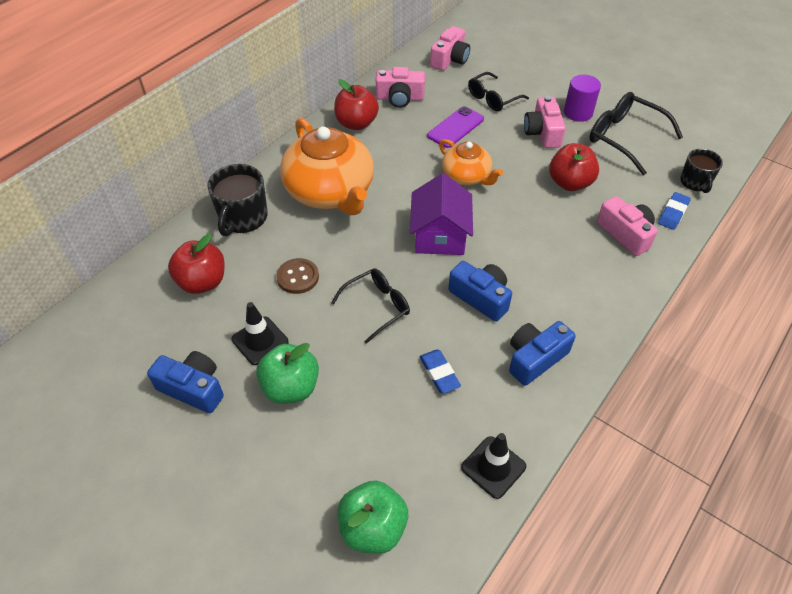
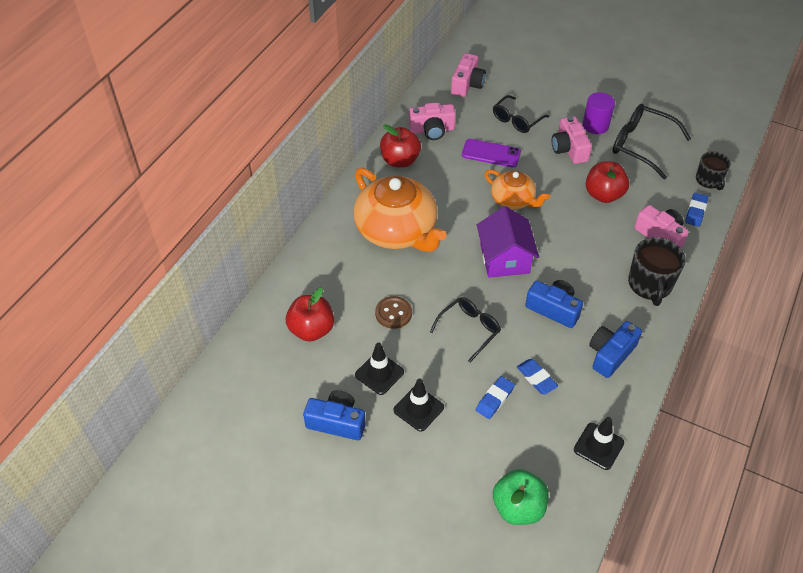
camera: 10 degrees left, 0 degrees up
(243, 218) = (326, 265): black mug -> black mug (650, 284)
(291, 387) = (418, 409): green apple -> black traffic cone
(383, 390) = (494, 399): none -> blue eraser
(455, 127) = (491, 153): purple phone -> purple phone turned 75 degrees clockwise

